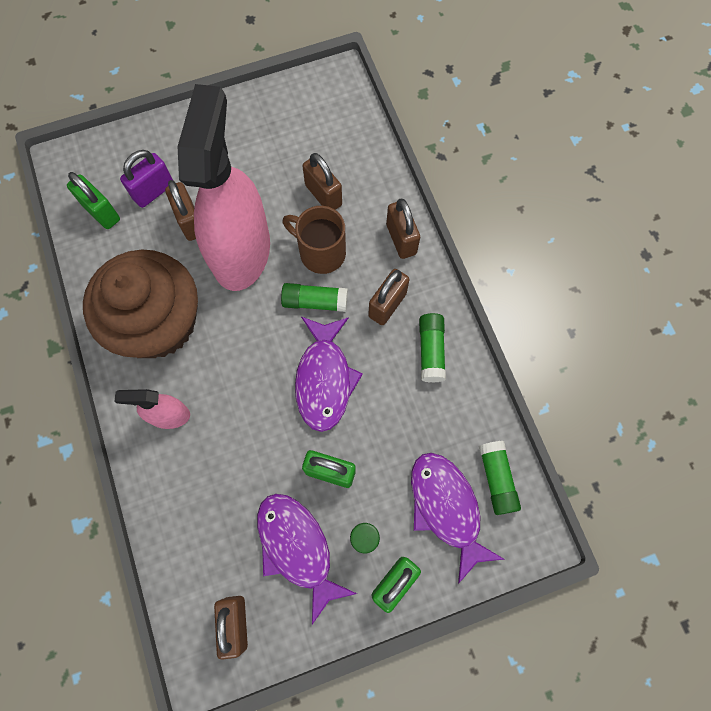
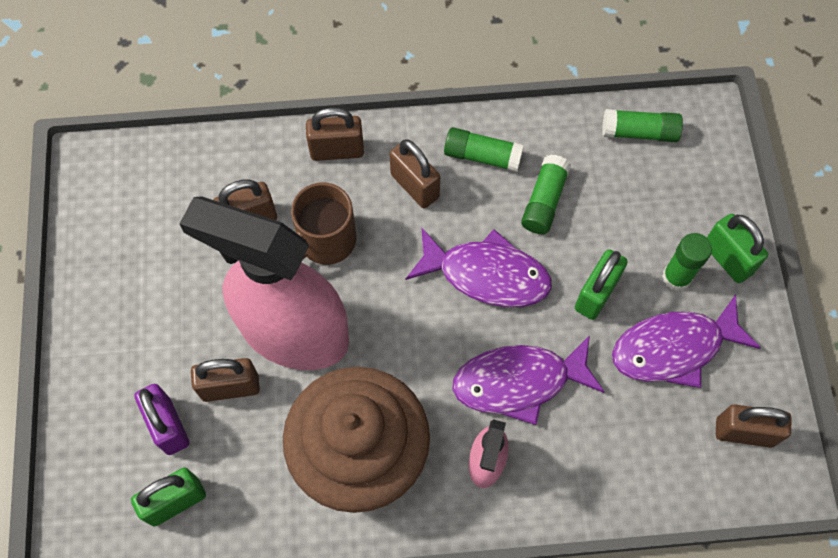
camera: 75 degrees left, 5 degrees down
(315, 302) = (387, 263): green glue stick -> green glue stick (544, 201)
(446, 508) = (660, 188): purple fish -> purple fish (519, 382)

